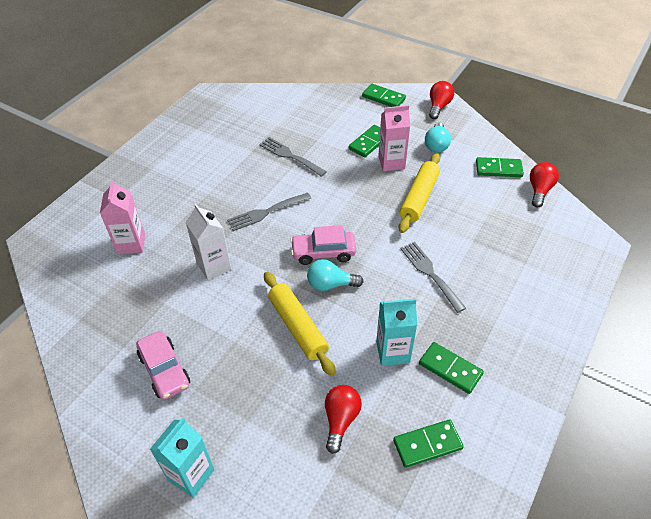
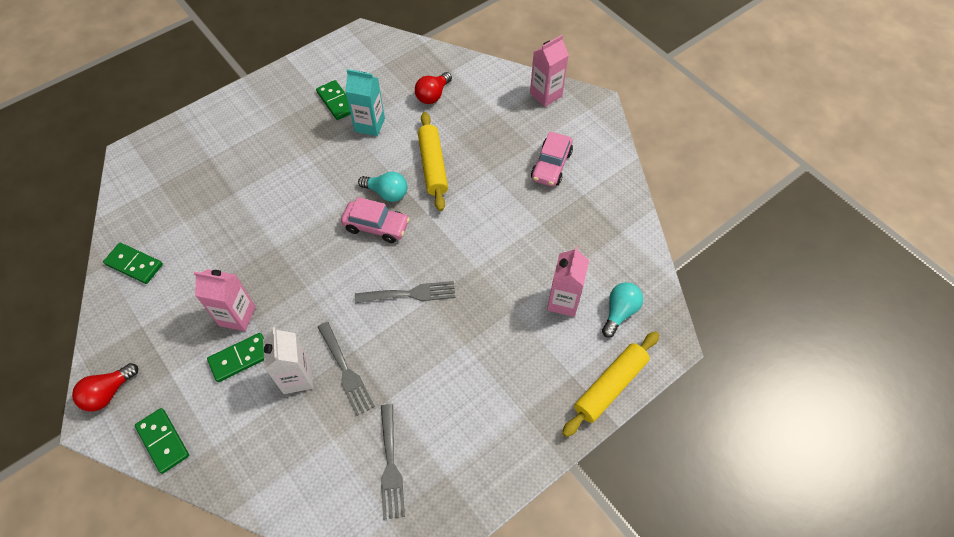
camera: 160 degrees left, 10 degrees up
(165, 370) = (551, 165): pink car -> pink car turned 150 degrees counterclockwise
(191, 475) = (546, 95): turquoise carton -> pink carton
(214, 266) = (485, 246): white carton -> white carton (297, 377)
(419, 198) = (244, 257): yellow rolling pin -> yellow rolling pin (610, 386)
(427, 444) = (384, 66): green domino -> none
(430, 273) = (295, 175): grey fork -> grey fork (390, 465)
(436, 145) = (168, 324): turquoise light bulb -> turquoise light bulb (619, 312)
(539, 190) = (122, 224): red light bulb -> none

